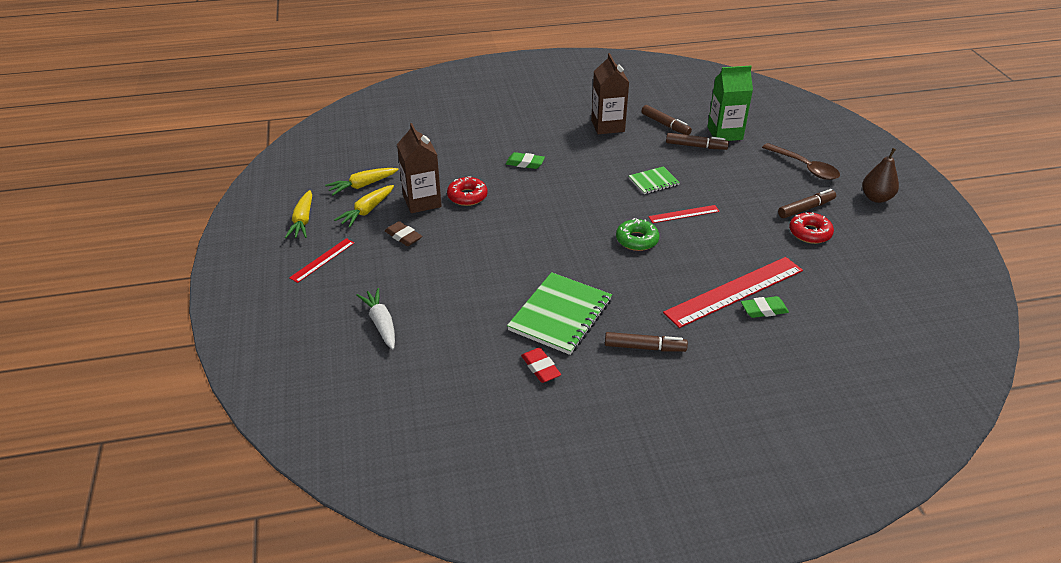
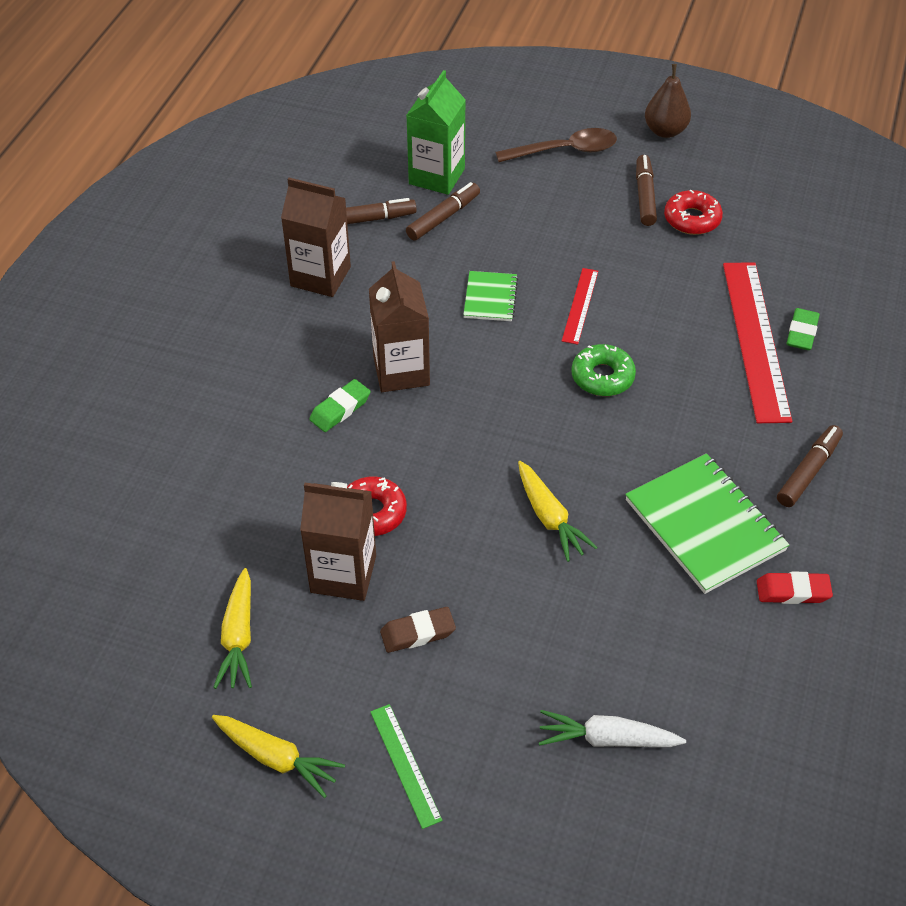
camera: 60 degrees left, 10 degrees up
(322, 260) = (405, 765): red ruler -> green ruler
(367, 211) = (315, 656): yellow carrot -> yellow carrot (549, 517)
(569, 172) = (401, 371): none -> brown carton

